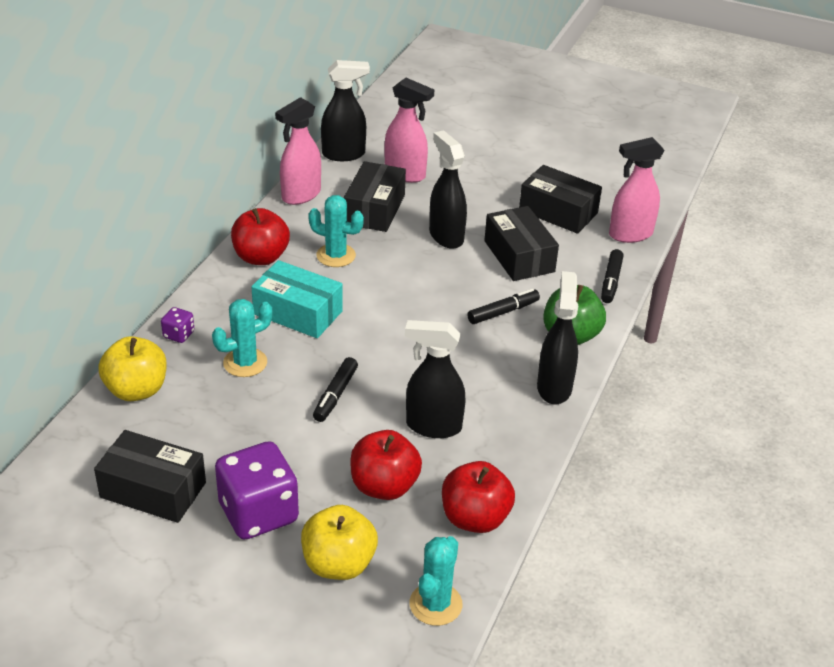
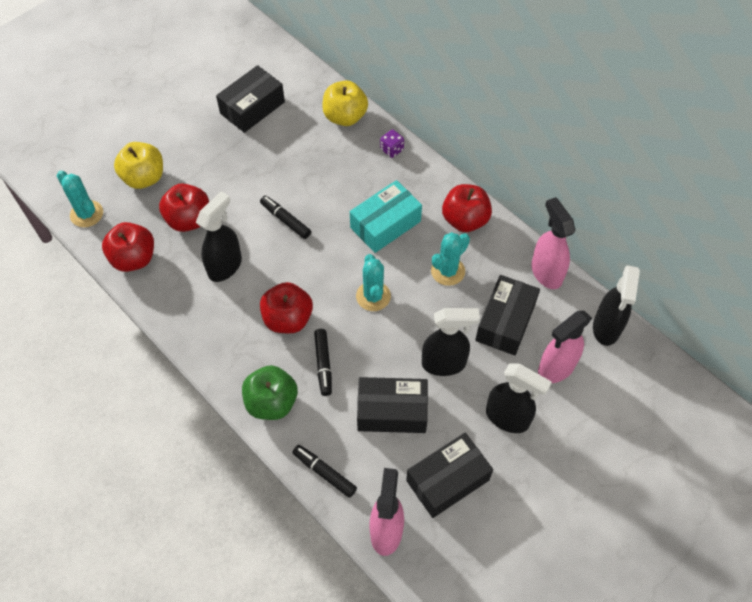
camera: 115 degrees right, 20 degrees up
(245, 363) = (344, 179): turquoise cactus -> turquoise cactus (373, 296)
(258, 513) = (205, 151): purple dice -> none
(374, 209) = (505, 322): black box -> black box turned 75 degrees clockwise
(468, 352) = (288, 319): none -> red apple
(554, 387) = (221, 361): black spray bottle -> black spray bottle (507, 418)

